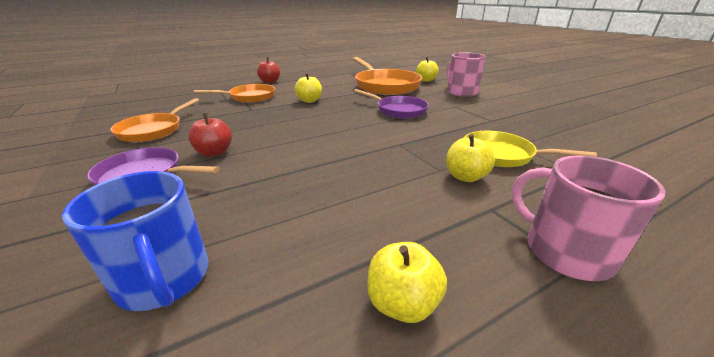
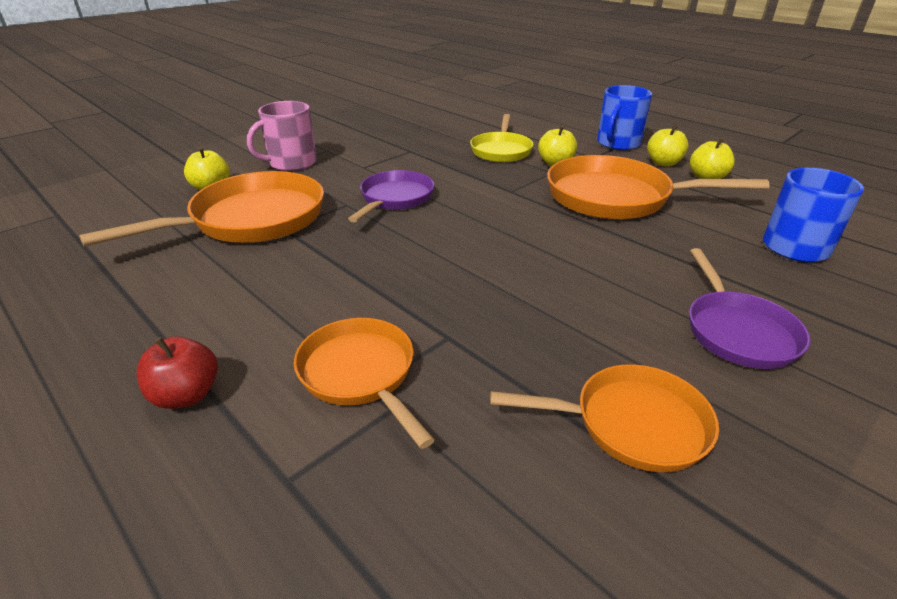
camera: 105 degrees left, 5 degrees up
(214, 152) = (636, 303): red apple -> none
(309, 101) = (368, 281): yellow apple -> yellow apple (663, 163)
(365, 189) = (616, 197): none -> orange pan
(565, 251) = (618, 143): pink mug -> blue mug

